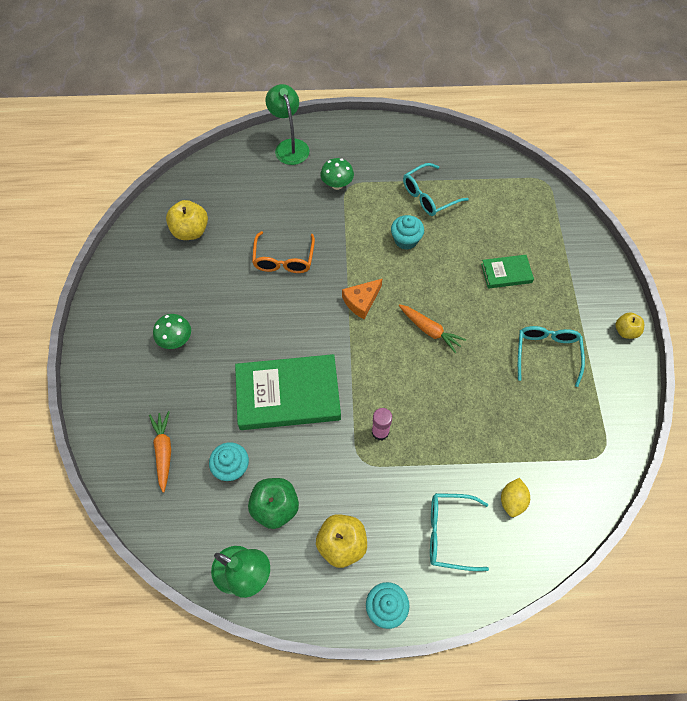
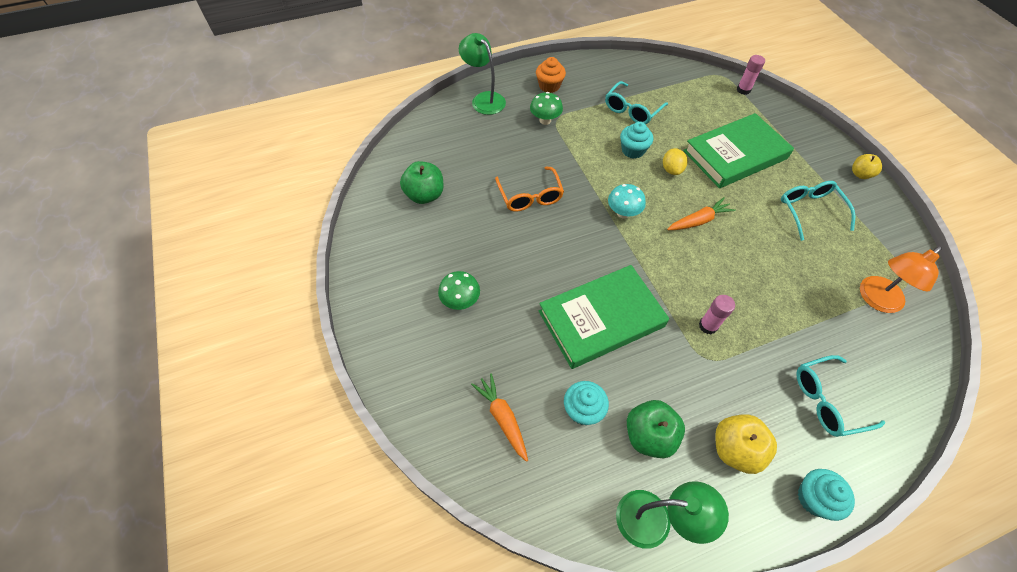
camera: 20 degrees left, 5 degrees down
(190, 231) = (425, 195): yellow apple -> green apple
(360, 148) = (549, 86): none -> orange cupcake
(361, 301) = (623, 213): orange cheese -> turquoise mushroom
(430, 330) = (699, 220): orange carrot -> orange carrot turned 45 degrees counterclockwise
(506, 273) = (735, 154): green book -> green book, size x2.01
(512, 501) = (863, 349): yellow lemon -> yellow lemon (671, 169)
(556, 460) = (876, 300): none -> orange lamp
(558, 204) = (743, 90): none -> pink glue stick

